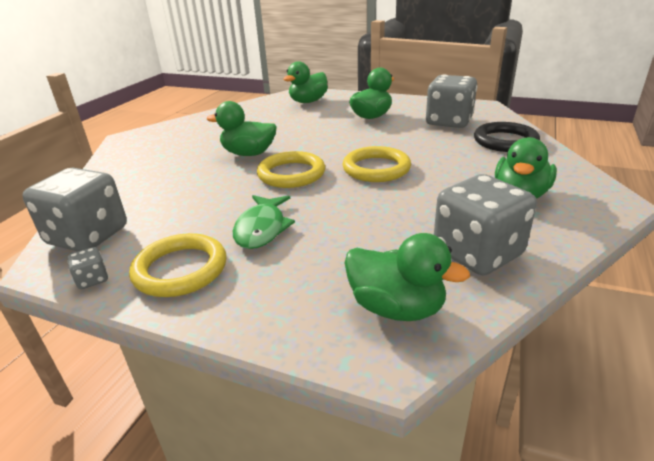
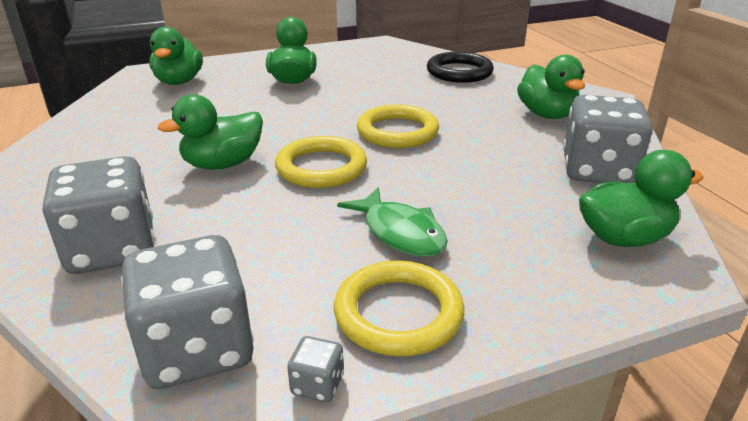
camera: 45 degrees left, 0 degrees up
(449, 122) = (381, 66): grey dice -> grey dice (112, 249)

